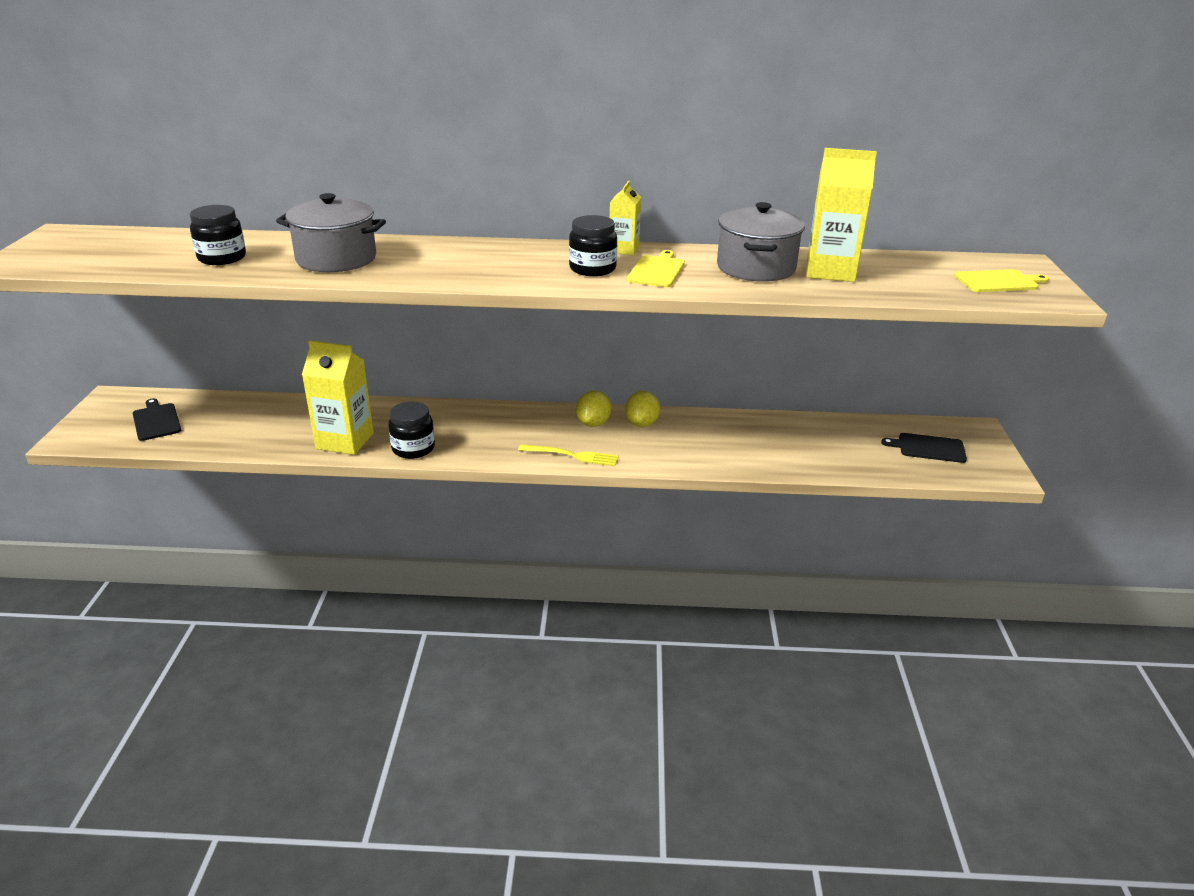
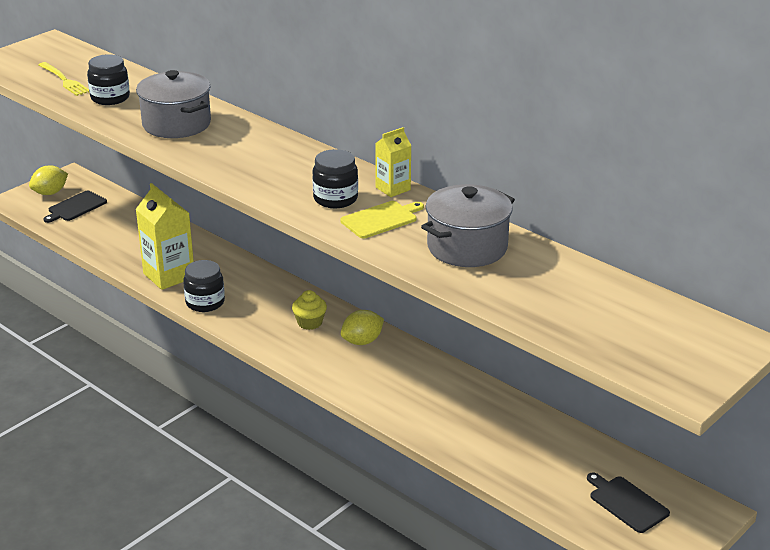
camera: 40 degrees right, 0 degrees up
(156, 421) = (75, 207): black cutting board -> black cutting board turned 150 degrees counterclockwise
(530, 427) = (309, 322): none -> yellow cupcake
(572, 455) = (308, 361): yellow fork -> yellow fork (64, 80)
(641, 423) = (401, 359): yellow lemon -> yellow lemon (50, 193)
(830, 271) = (526, 275): yellow carton -> none
(999, 281) = (665, 348): yellow cutting board -> none

